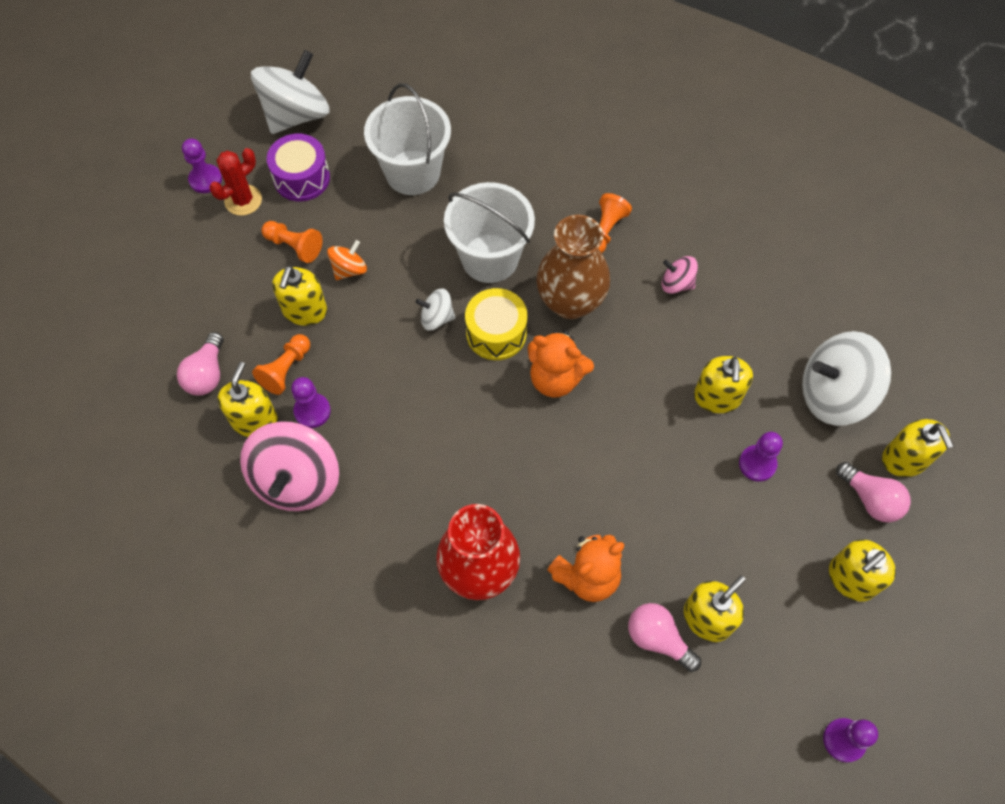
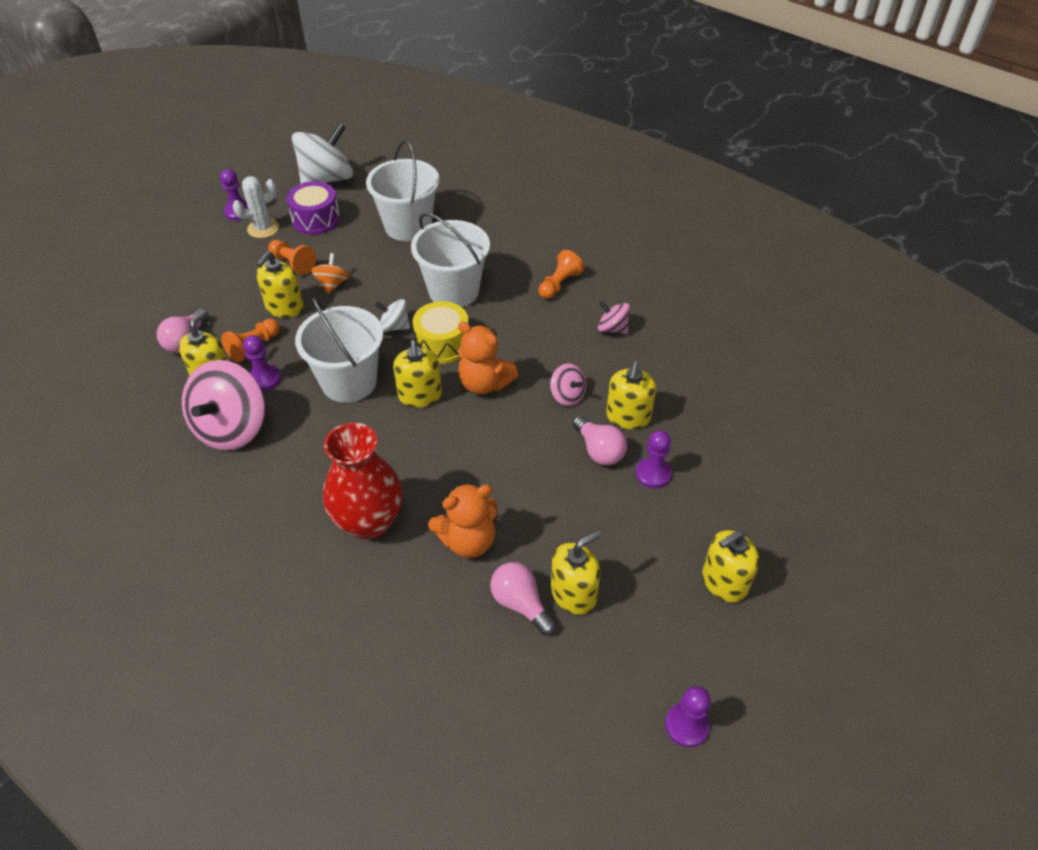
camera: 10 degrees right, 15 degrees down
(243, 200) = (263, 228): red cactus -> white cactus
(349, 269) = (332, 284): orange spinning top -> orange spinning top turned 45 degrees counterclockwise
(407, 399) = (349, 382): none -> white bucket
(570, 302) = (514, 330): brown vase -> none
(648, 380) = (567, 395): none -> pink spinning top
(834, 394) = (738, 429): white spinning top -> none
(870, 499) = (757, 518): pink light bulb -> pink light bulb (599, 450)
(904, 459) = (797, 490): yellow soap dispenser -> yellow soap dispenser (420, 395)

